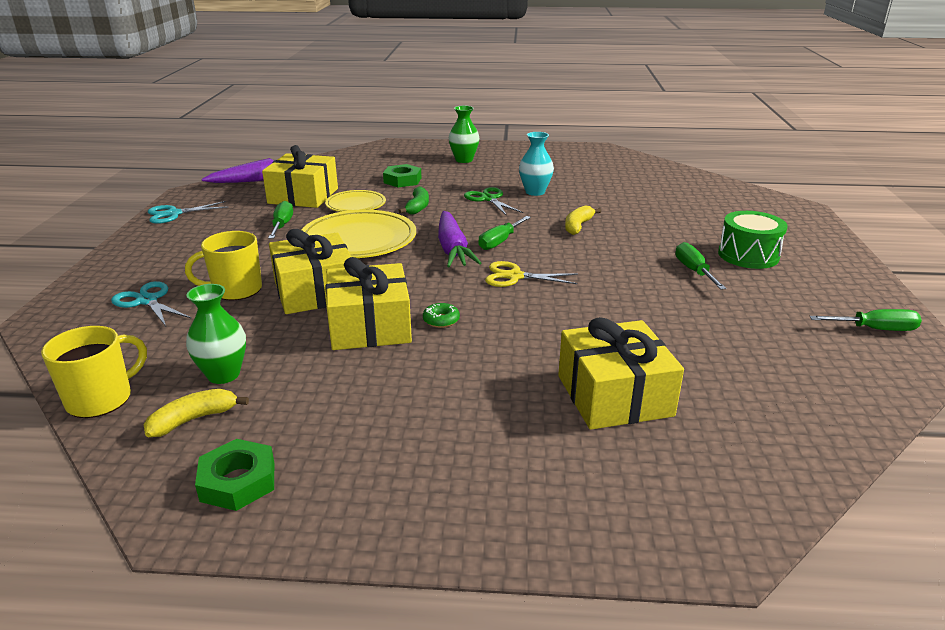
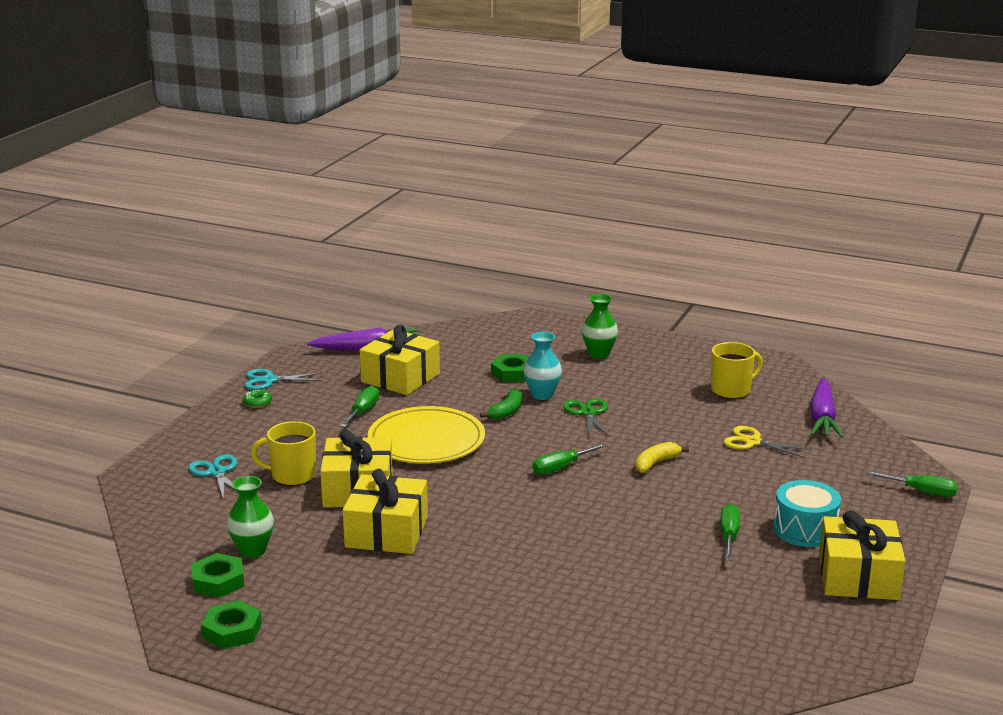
camera: 20 degrees right, 5 degrees down
(101, 399) = (159, 552): yellow mug -> yellow mug (732, 390)
(194, 419) = (218, 581): yellow banana -> green nut
(356, 204) = (446, 397): yellow plate -> none
(441, 320) = (450, 539): green donut -> green donut (257, 403)
(452, 249) = (509, 468): purple carrot -> purple carrot (822, 418)
(515, 276) = (547, 508): yellow scissors -> yellow scissors (753, 442)
(535, 192) = (645, 412): turquoise vase -> turquoise vase (542, 395)
(614, 395) = (547, 632): yellow gift -> yellow gift (858, 577)
(748, 255) = (805, 530): green drum -> turquoise drum
(875, 329) = (846, 628): green screwdriver -> green screwdriver (921, 492)

